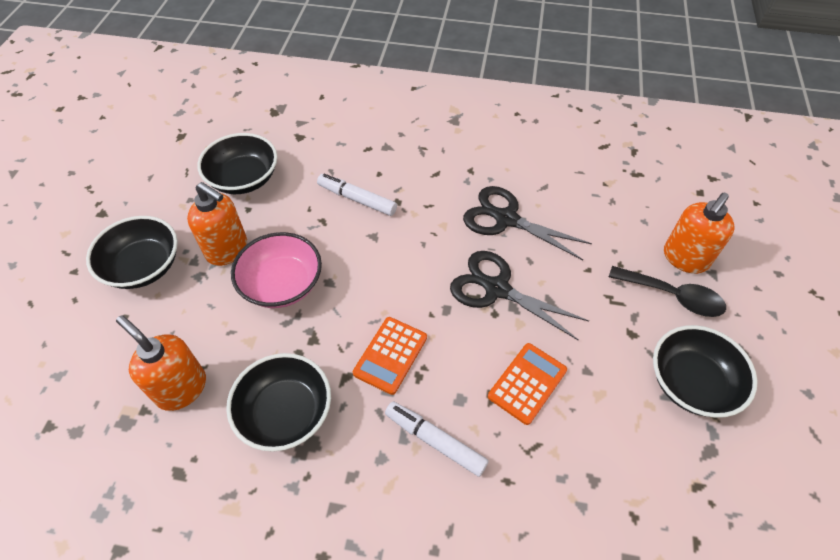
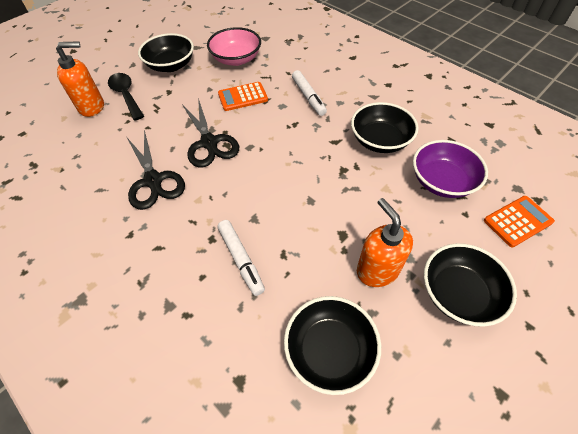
camera: 145 degrees left, 0 degrees up
(181, 388) = (442, 181): orange soap dispenser -> purple bowl
(282, 284) = (345, 216): pink bowl -> pink bowl (236, 59)
(390, 355) = (302, 140): orange calculator -> orange calculator (518, 221)

